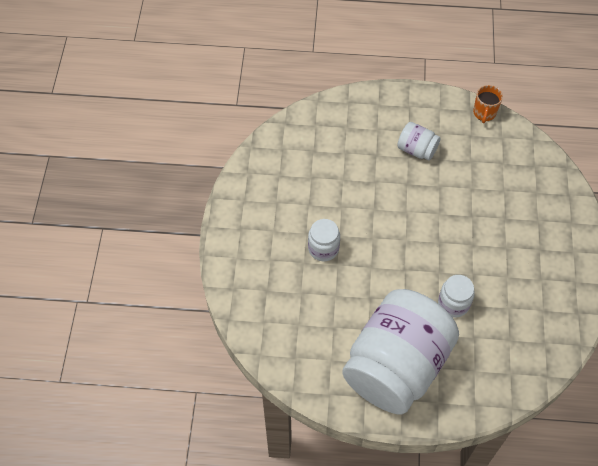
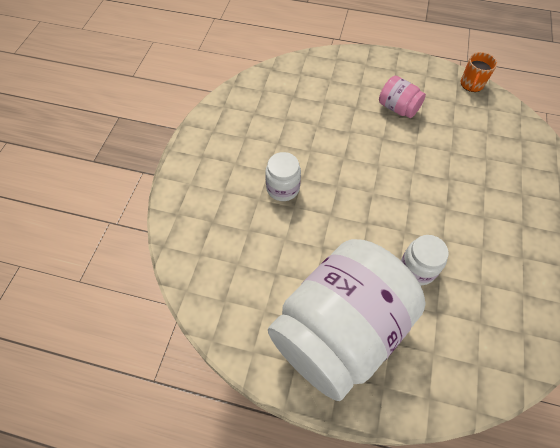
camera: 10 degrees right, 0 degrees up
(416, 149) = (398, 108): white jar -> pink jar

